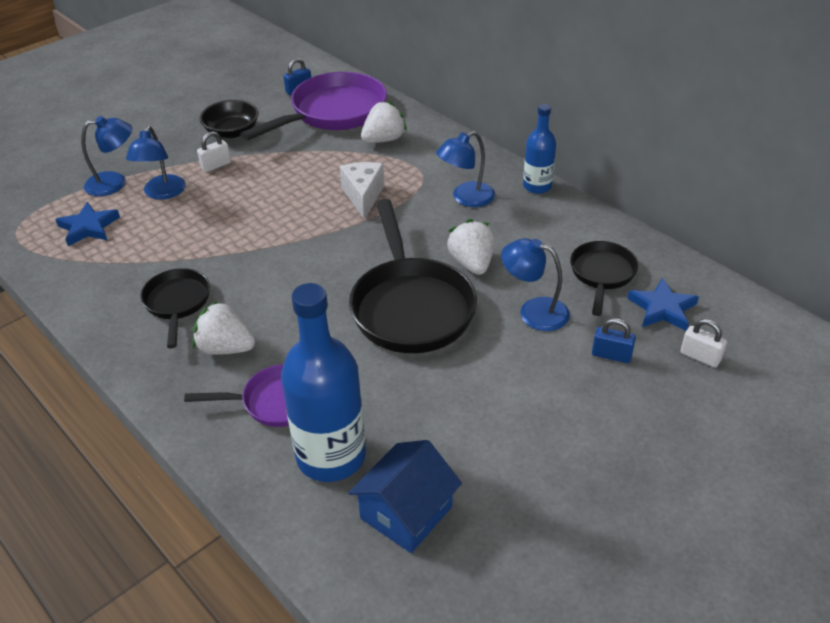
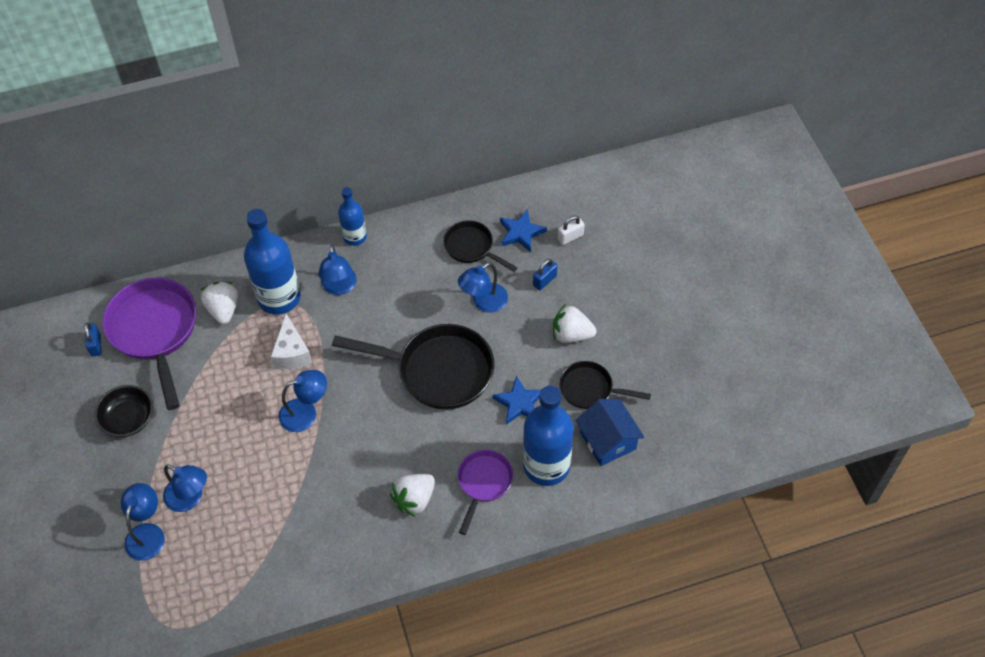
camera: 65 degrees left, 15 degrees up
(88, 227) = (204, 566): blue star -> blue star (519, 403)
(177, 304) = (346, 520): black pan -> black pan (590, 389)
(216, 165) = (175, 446): white padlock -> none
(296, 229) = (305, 413): none -> blue lamp
(363, 196) = (292, 353): white cheese -> white cheese turned 120 degrees counterclockwise
(422, 166) = (279, 298): none -> blue bottle
(472, 263) = (415, 316): white strawberry -> white strawberry (571, 334)

